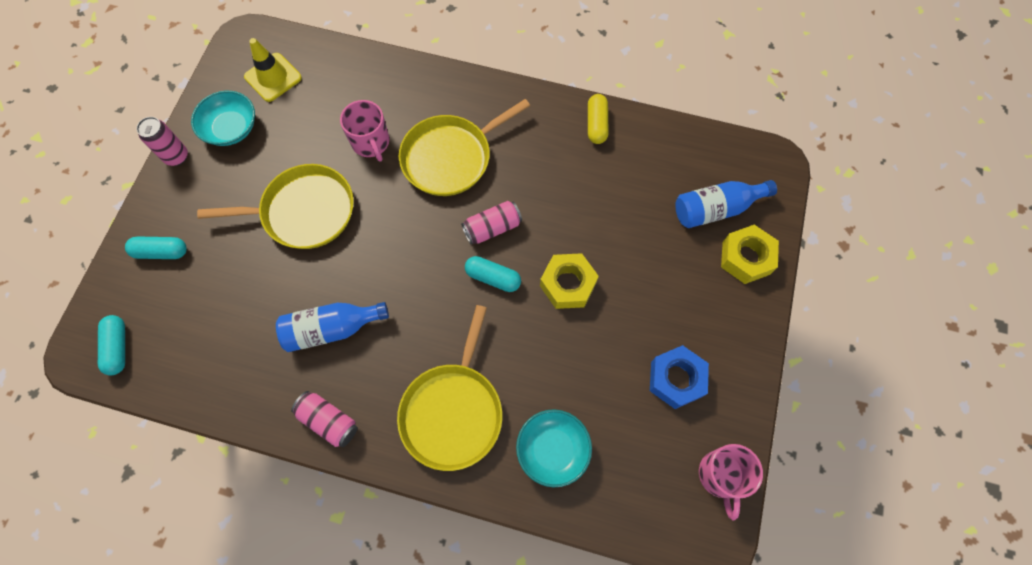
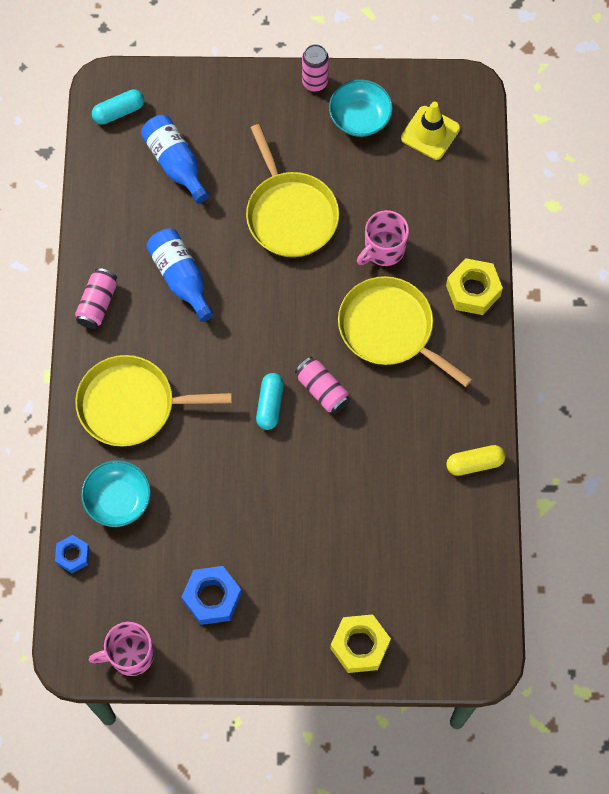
camera: 75 degrees right, 0 degrees up
(161, 252) = (215, 109): turquoise capsule -> none
(568, 284) = (282, 476): yellow nut -> yellow nut (473, 290)
(603, 513) = (73, 555): none -> blue nut
(716, 209) = (408, 606): blue bottle -> blue bottle (175, 163)

